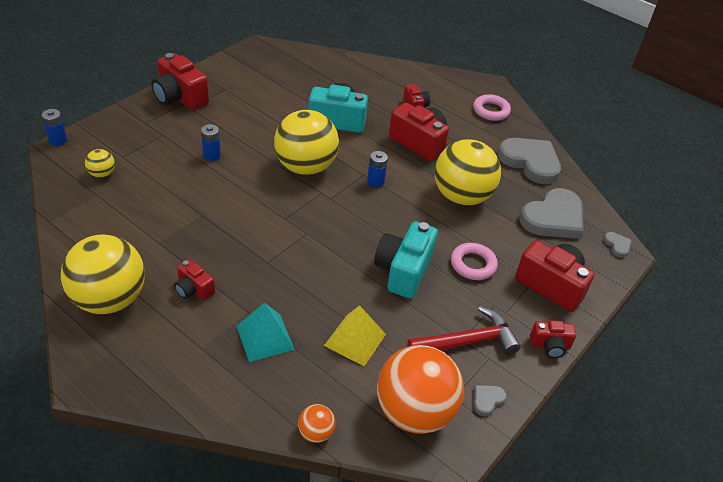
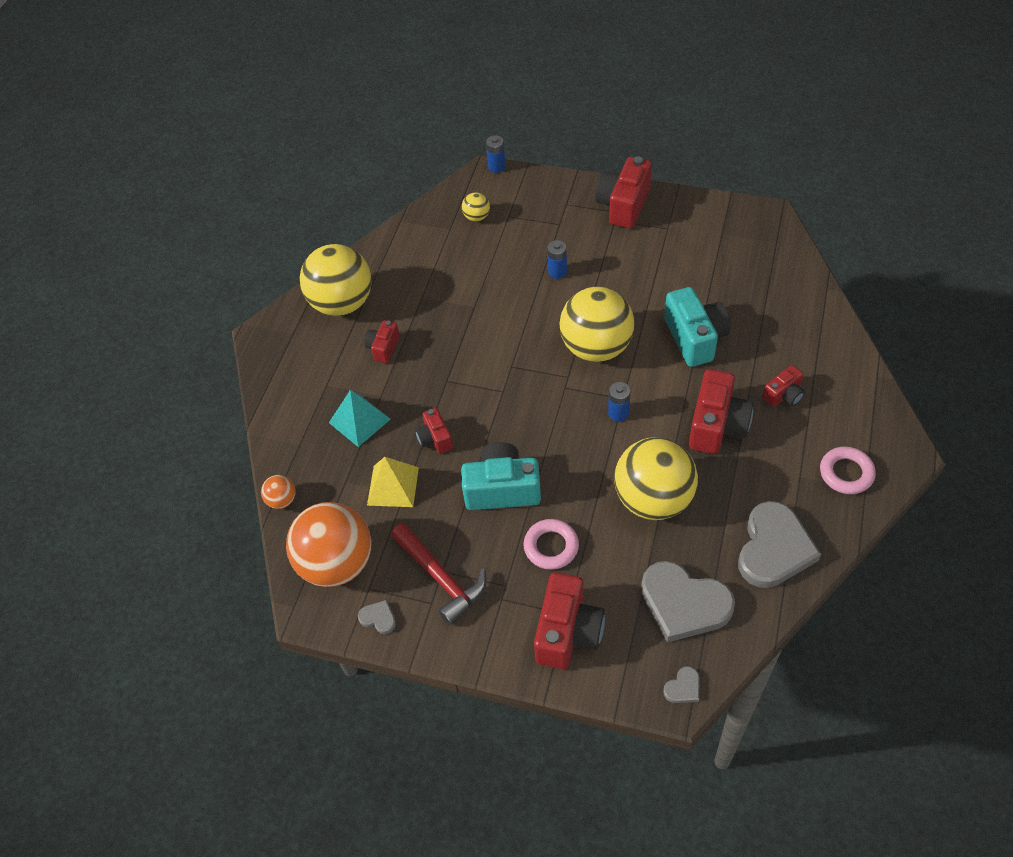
camera: 75 degrees right, 10 degrees up
(550, 346) = (477, 655): red camera -> red camera (435, 438)

